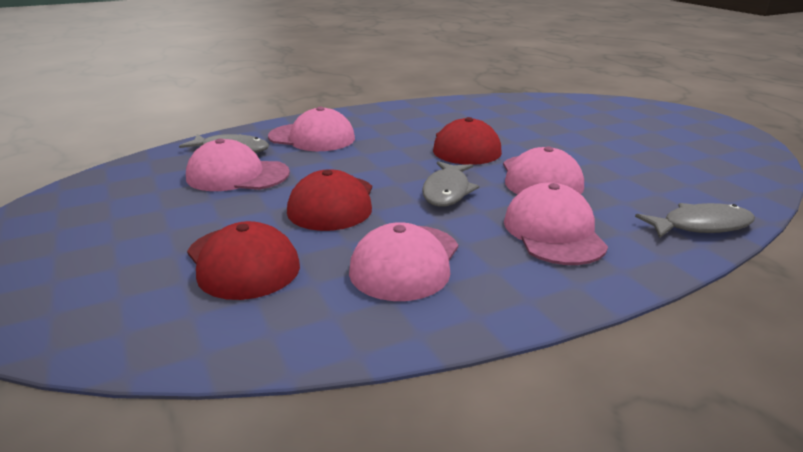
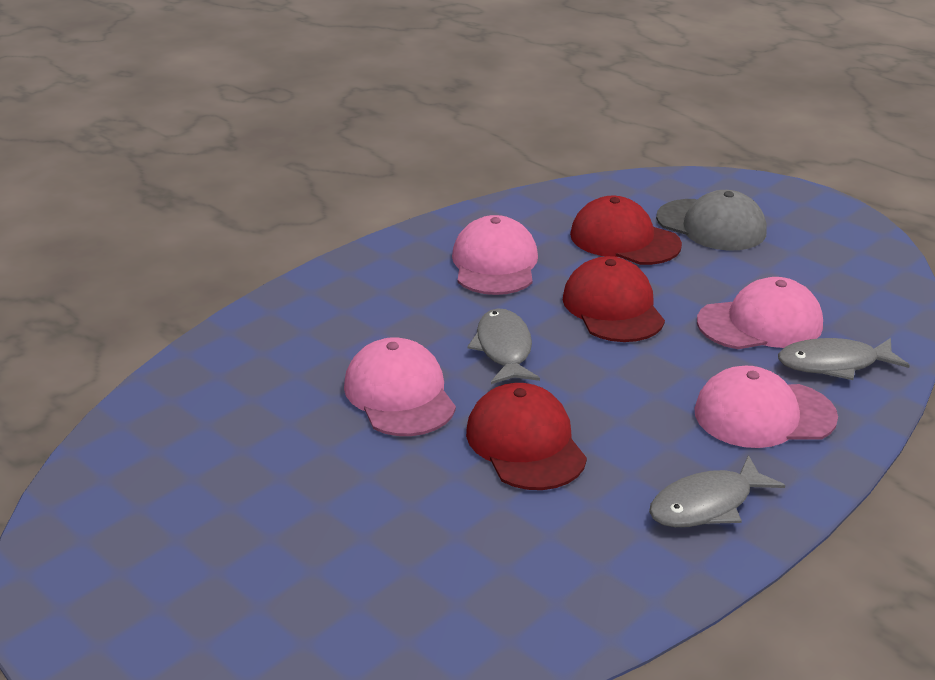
camera: 160 degrees right, 5 degrees up
(131, 259) = (711, 225): none -> grey cap
(553, 232) = (373, 317): pink cap -> none
(701, 226) = (220, 355): grey fish -> grey fish (706, 505)

